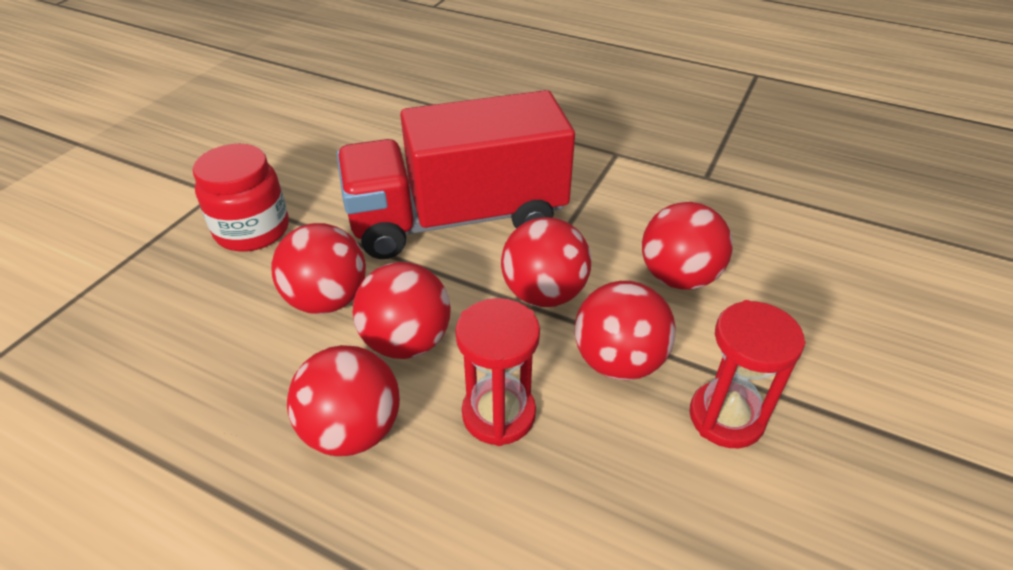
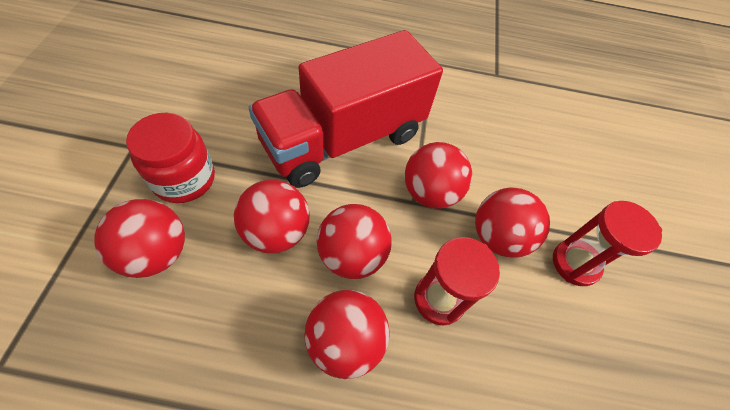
camera: 25 degrees left, 15 degrees up
(678, 277) = (509, 161): red ball -> red ball (156, 253)

